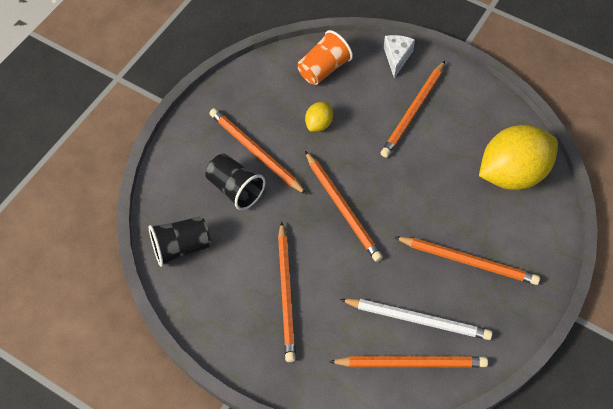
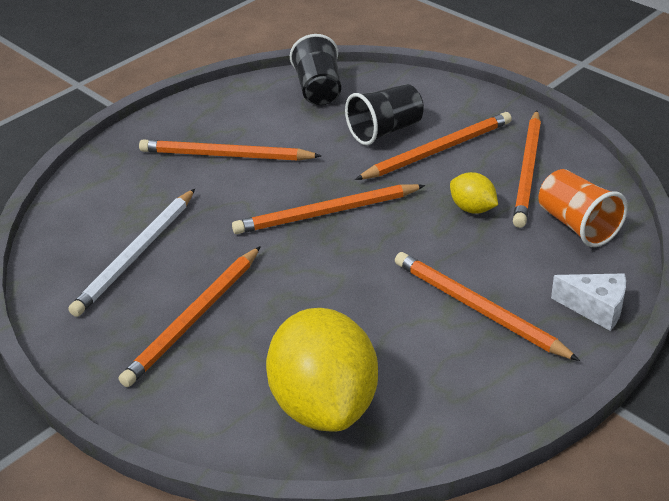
camera: 105 degrees right, 20 degrees down
(411, 363) = (85, 240): orange pencil -> orange pencil (528, 171)

